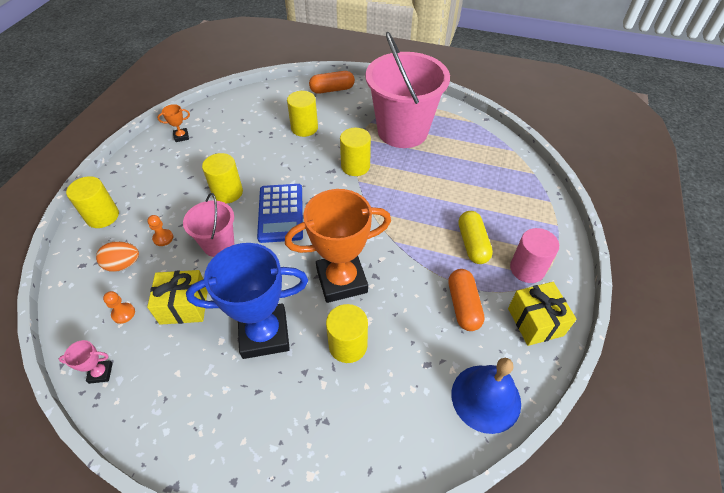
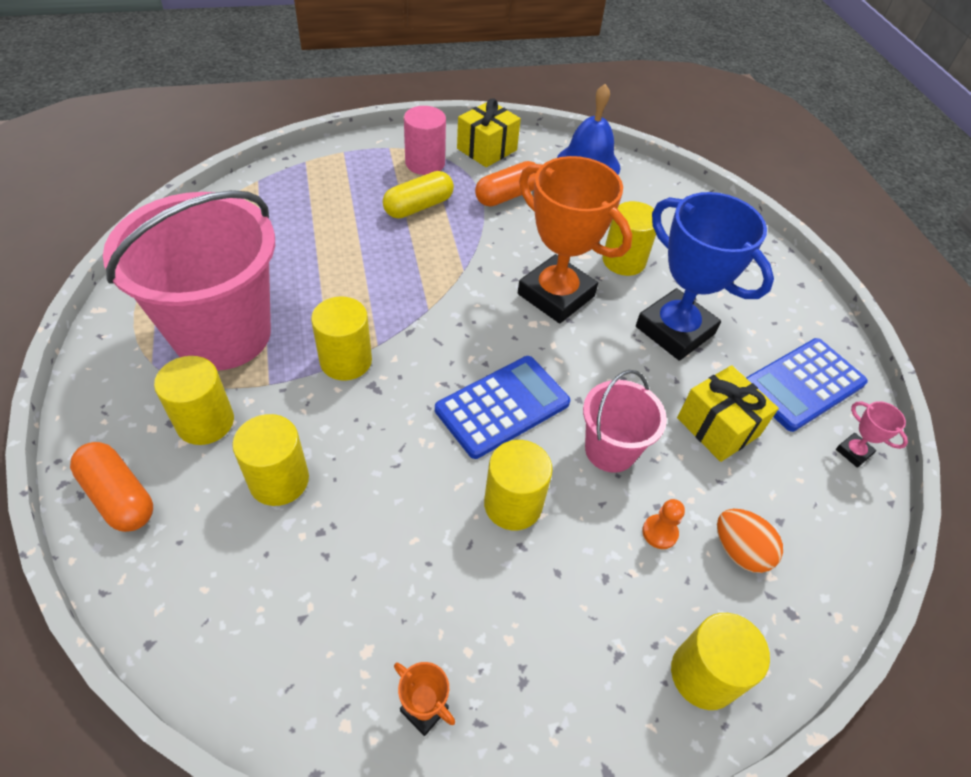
camera: 125 degrees left, 0 degrees up
(123, 313) = (787, 487): orange pawn -> none
(162, 386) = (803, 384): none -> blue calculator
(351, 115) = (205, 422): none -> yellow cylinder

